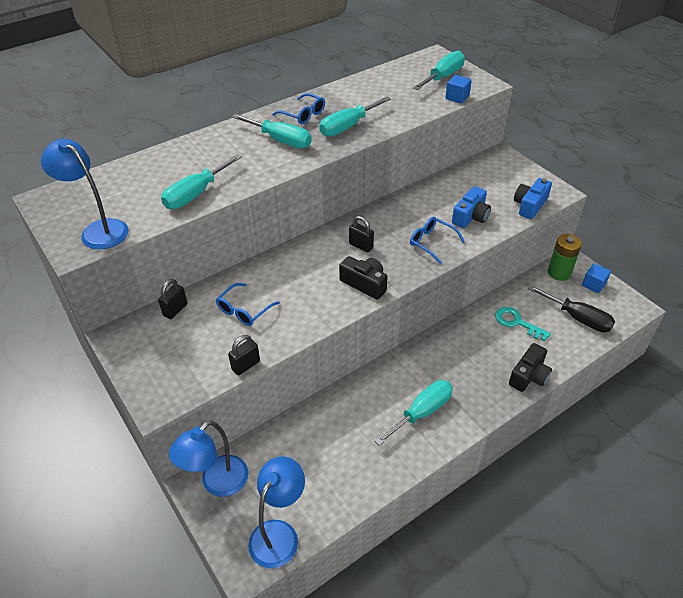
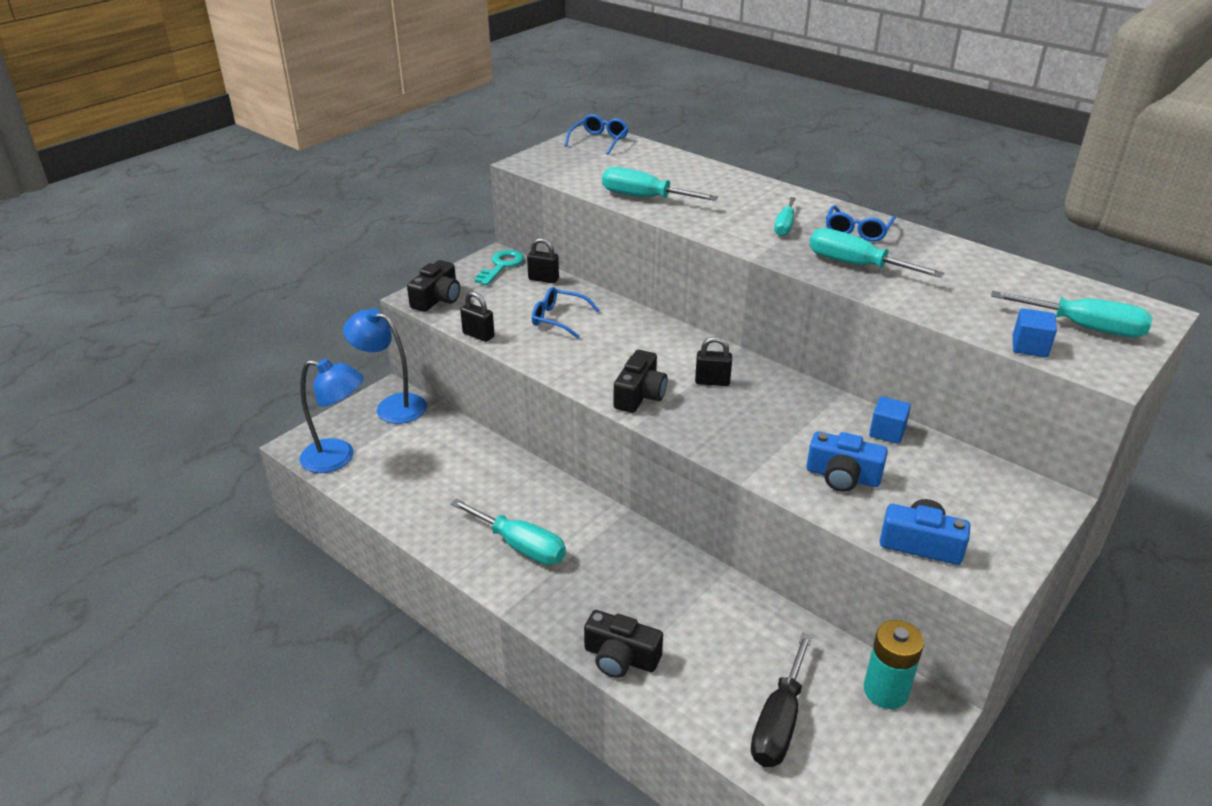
camera: 75 degrees right, 10 degrees down
(98, 230) = (560, 165): blue lamp -> none
(168, 389) = (437, 299): none -> black camera
(281, 140) = (784, 226): turquoise screwdriver -> turquoise screwdriver, size x0.63
(361, 246) = (712, 381): black padlock -> black padlock turned 75 degrees clockwise
(432, 243) = (755, 443): blue glasses -> blue glasses (599, 141)
(517, 323) = (729, 636): turquoise key -> turquoise key (501, 266)
(559, 273) = (885, 691): green battery -> turquoise battery
(593, 284) = (883, 747): blue cube -> blue cube (887, 432)

